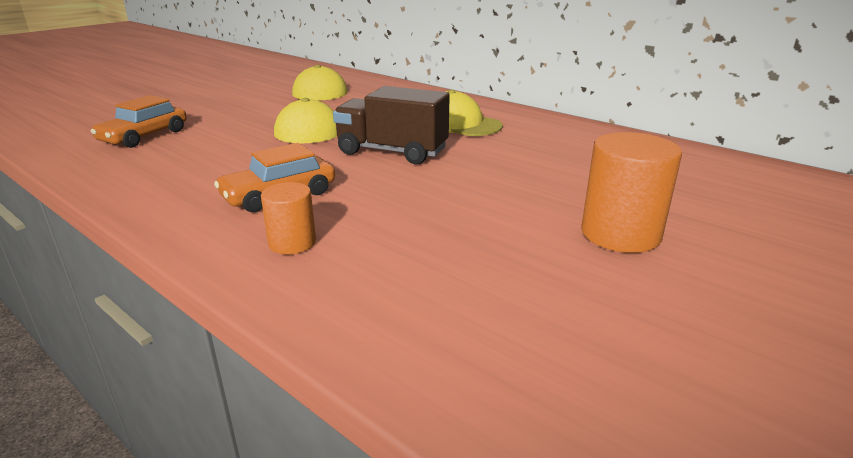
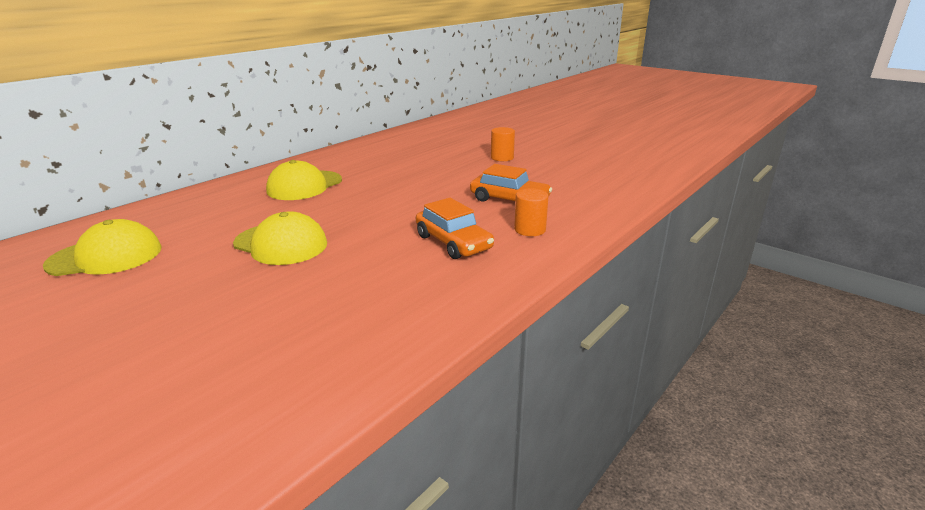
camera: 90 degrees left, 0 degrees up
(144, 136) = (244, 358): orange car -> orange car (509, 200)
(392, 152) = (366, 208): brown truck -> none
(620, 234) = (502, 158): orange cylinder -> orange cylinder, size x0.59

